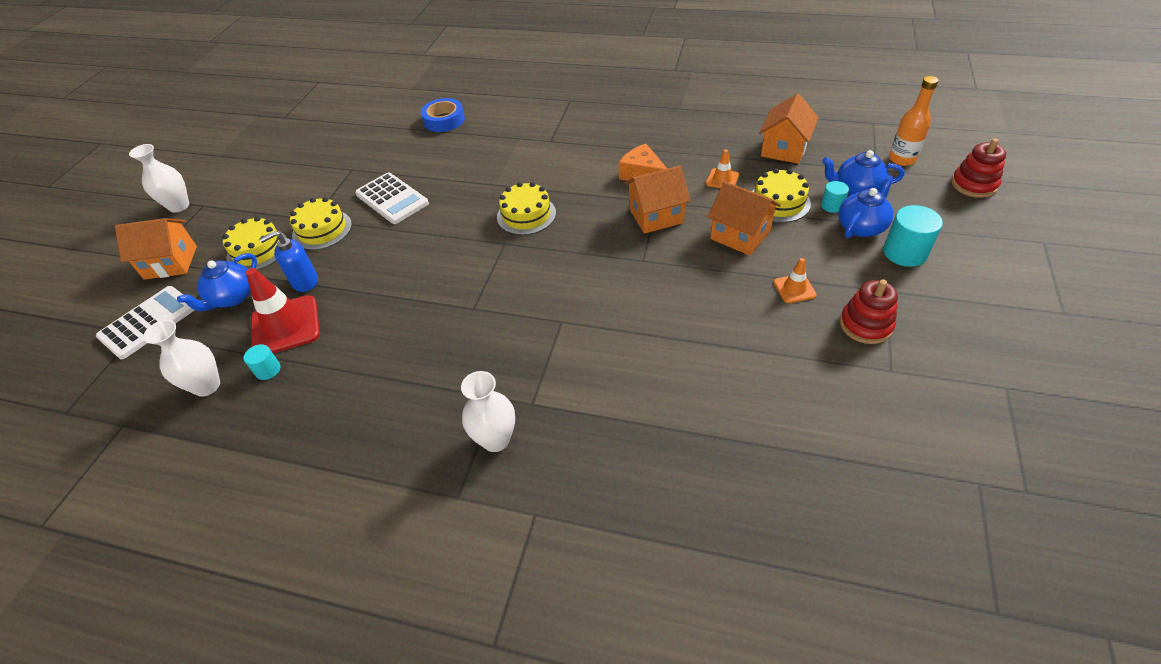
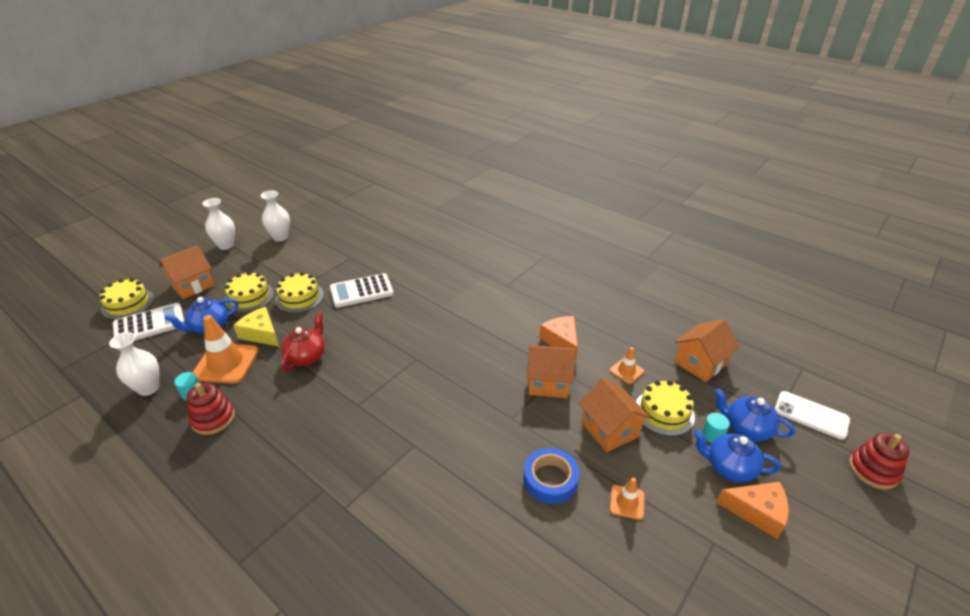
camera: 20 degrees right, 10 degrees down
(171, 262) = (192, 285): orange house -> orange house turned 60 degrees counterclockwise
(285, 326) = (226, 363): red traffic cone -> orange traffic cone
(304, 281) = (261, 334): blue soap dispenser -> yellow cheese
(379, 284) = (307, 356): none -> red teapot
(392, 199) = (361, 291): white calculator -> white calculator turned 90 degrees clockwise
(444, 120) = (439, 241): blue tape -> blue tape (550, 479)
(496, 439) = (298, 526): white vase -> white vase (280, 237)
(526, 215) = (447, 341): yellow cake -> yellow cake (128, 304)
(861, 226) = (729, 467): blue teapot -> blue teapot turned 135 degrees counterclockwise
(865, 325) = (672, 569): red stacking toy -> red stacking toy (213, 419)
(902, 159) = (811, 415): orange bottle -> white phone
(905, 252) = (757, 512): turquoise cylinder -> orange cheese

